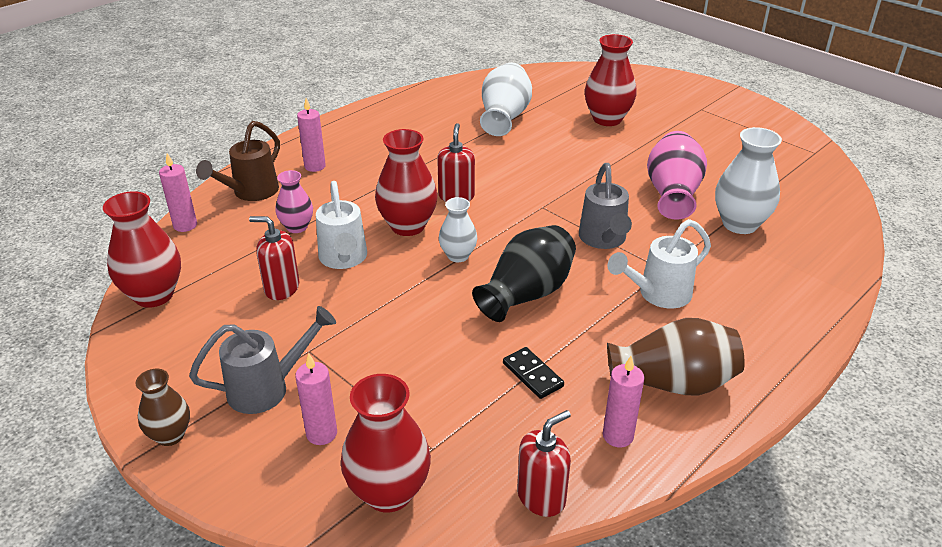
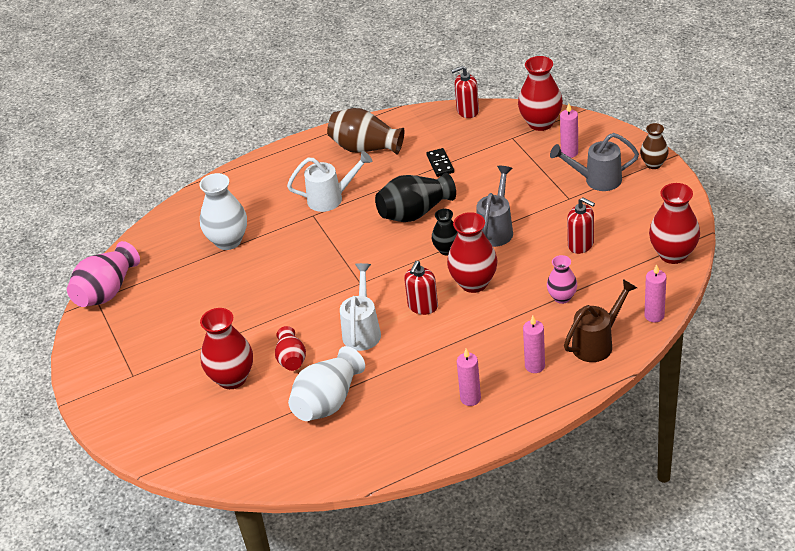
camera: 155 degrees left, 5 degrees up
(343, 259) = (531, 261): white watering can -> white watering can (362, 330)
(458, 256) = (447, 249): white vase -> black vase
(563, 138) = (291, 359): none -> red vase
(603, 240) = (335, 244): grey watering can -> grey watering can (496, 229)
(618, 436) = (413, 129): pink candle -> pink candle (470, 398)
(672, 194) = (251, 277): pink vase -> pink vase (107, 291)

